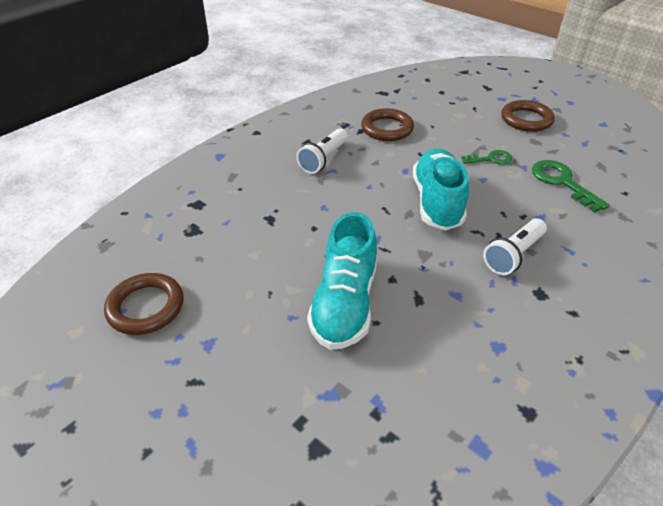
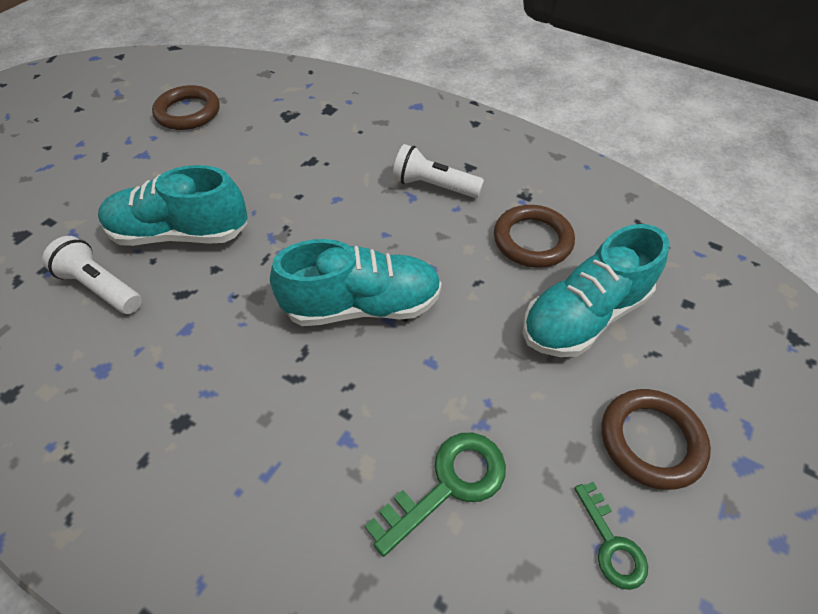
camera: 80 degrees right, 10 degrees up
(449, 122) = (584, 316): none -> turquoise shoe
(491, 159) = (490, 374): green key -> green key (611, 544)
(513, 255) = (256, 394): white flashlight -> white flashlight (101, 287)

